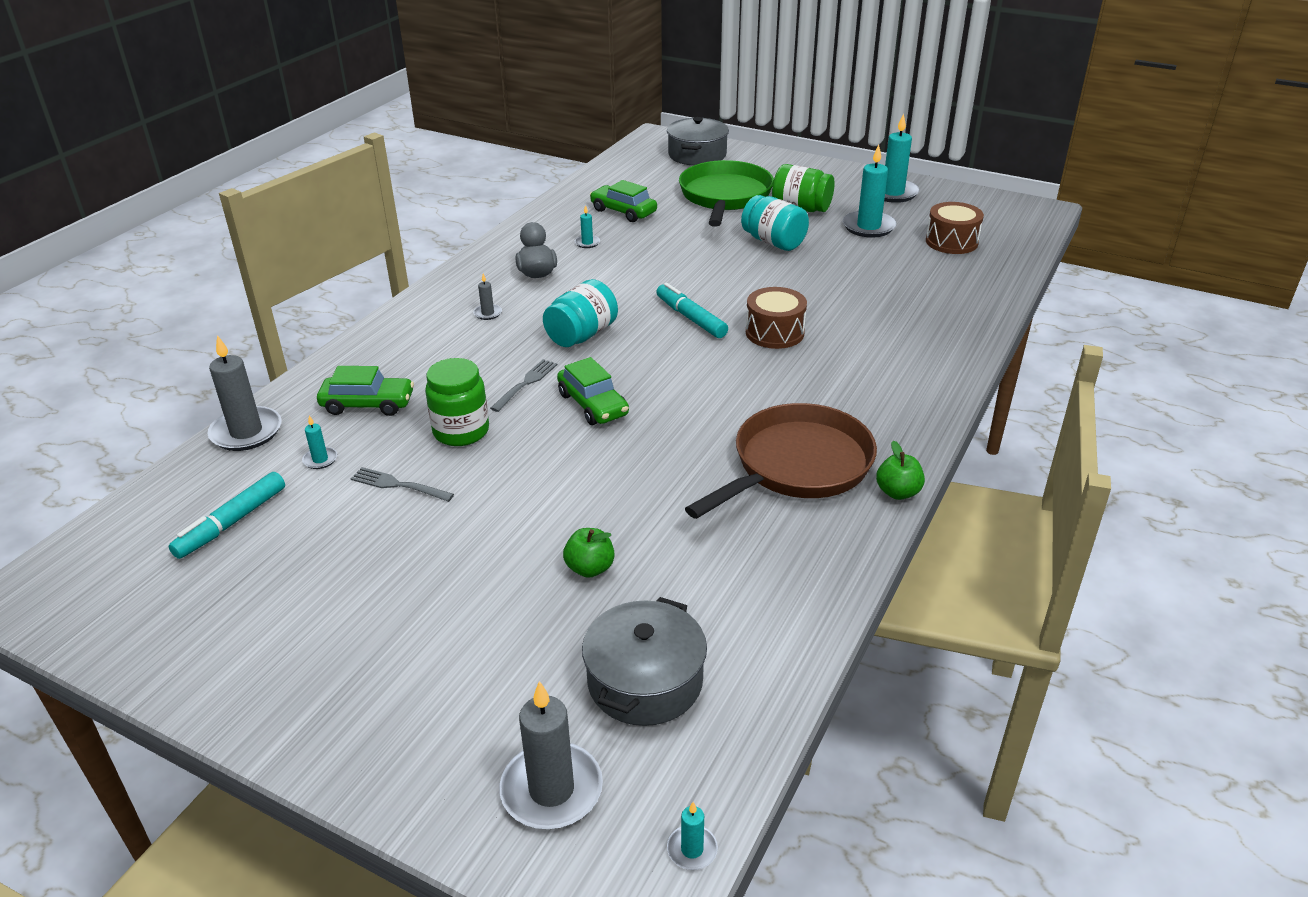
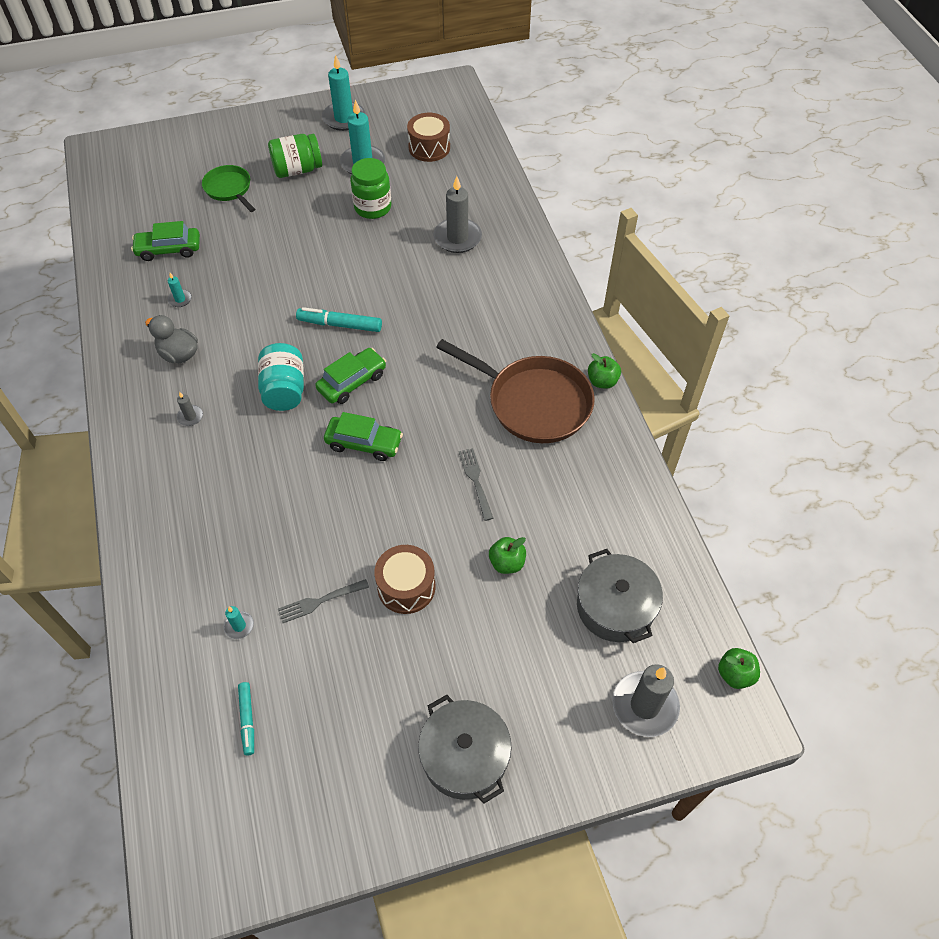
camera: 45 degrees left, 20 degrees up
(232, 522) = (247, 719): turquoise marker -> turquoise marker, size x0.65
(246, 432) = (151, 649): grey candle -> grey candle (457, 238)
(368, 404) = (209, 557): green car -> green car (352, 382)
(461, 431) = (306, 529): green jar -> green jar (373, 207)
(526, 383) = (298, 458): grey fork -> grey fork (475, 481)
(692, 849) = (735, 674): turquoise candle -> green apple
(697, 155) = (155, 153): grey pot -> grey pot (465, 756)
(725, 197) = (229, 189): green pan -> green pan, size x0.56
(773, 242) = (315, 216): turquoise jar -> none
(774, 333) = (407, 302): brown drum -> brown drum (406, 587)
(796, 466) = (533, 402): brown pan -> brown pan turned 120 degrees clockwise

